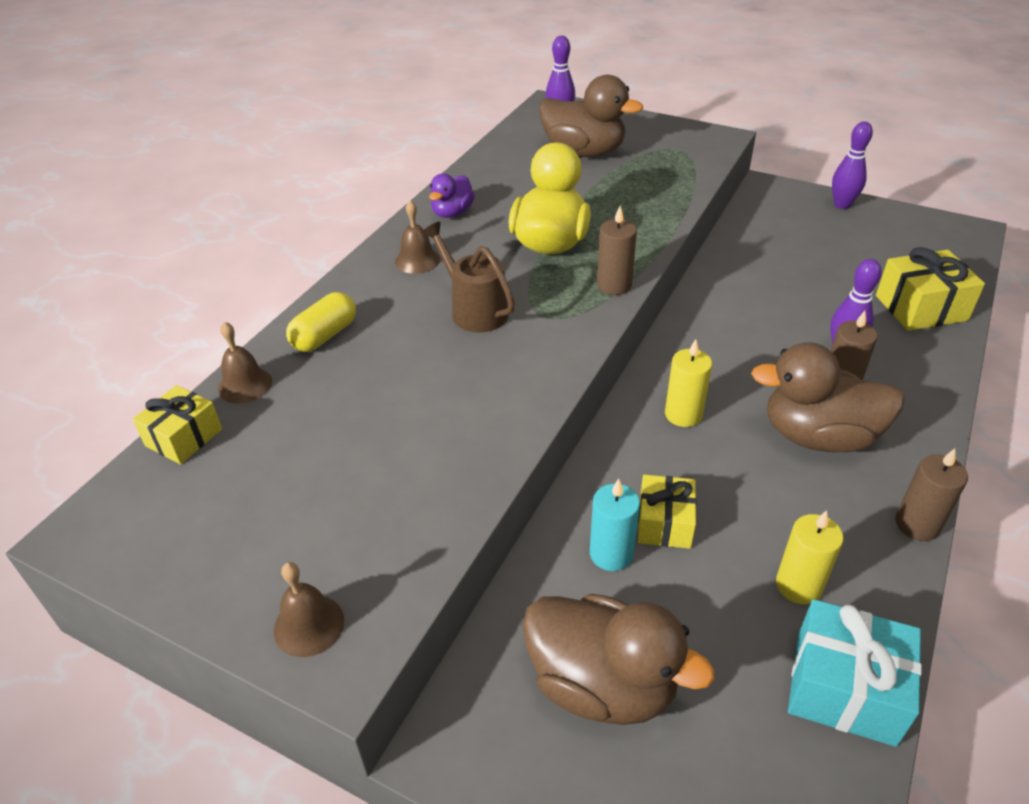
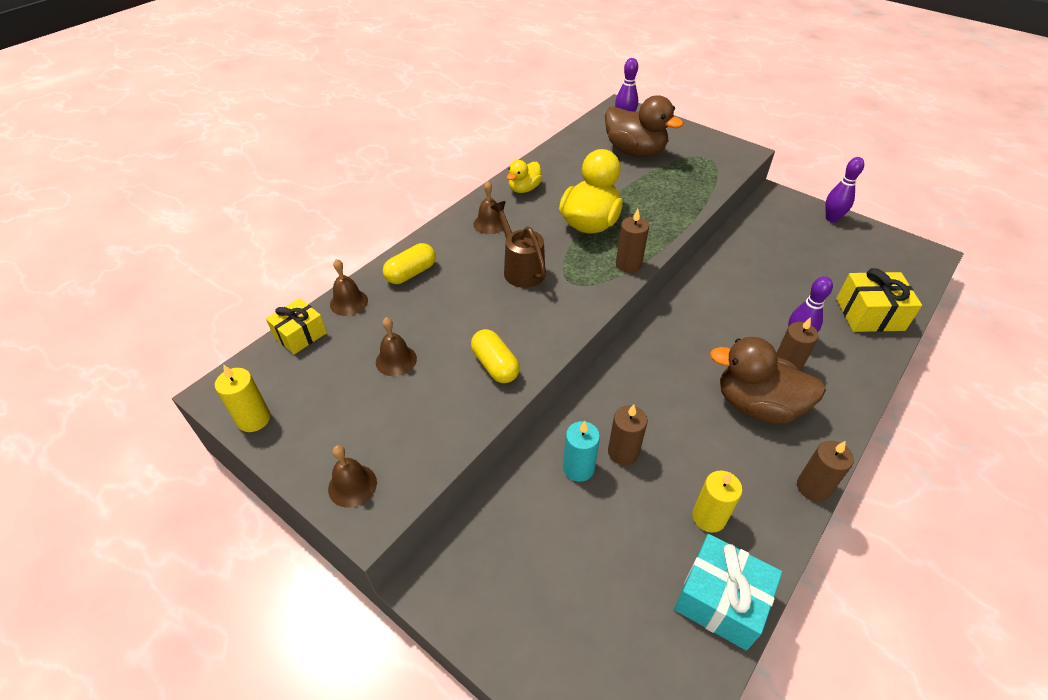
camera: 10 degrees right, 5 degrees up
(331, 449) = (396, 360): none -> brown bell
(452, 213) = (524, 189): purple duck -> yellow duck
(471, 434) = (495, 365): none -> yellow capsule
(602, 684) = (547, 562): brown duck -> none
(664, 523) = (623, 452): yellow gift -> brown candle
(683, 414) = (659, 371): yellow candle -> yellow candle (254, 419)

